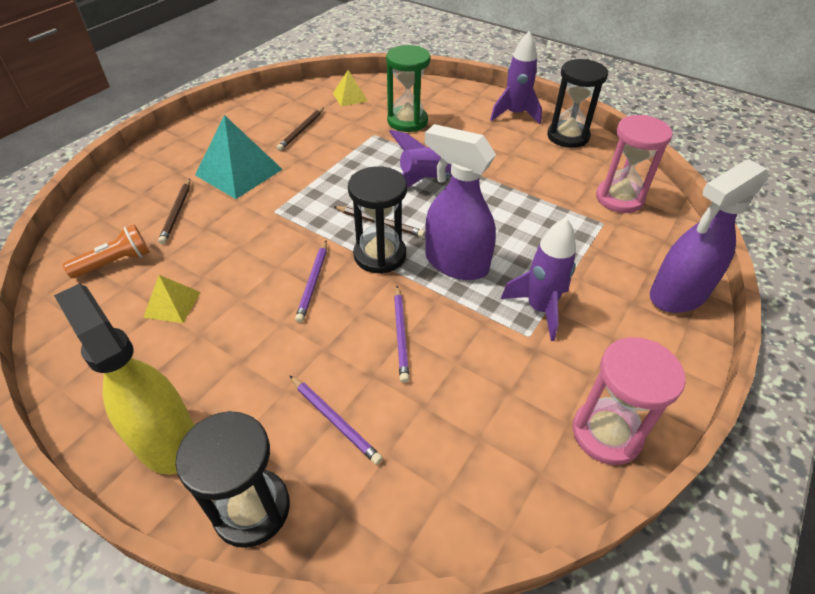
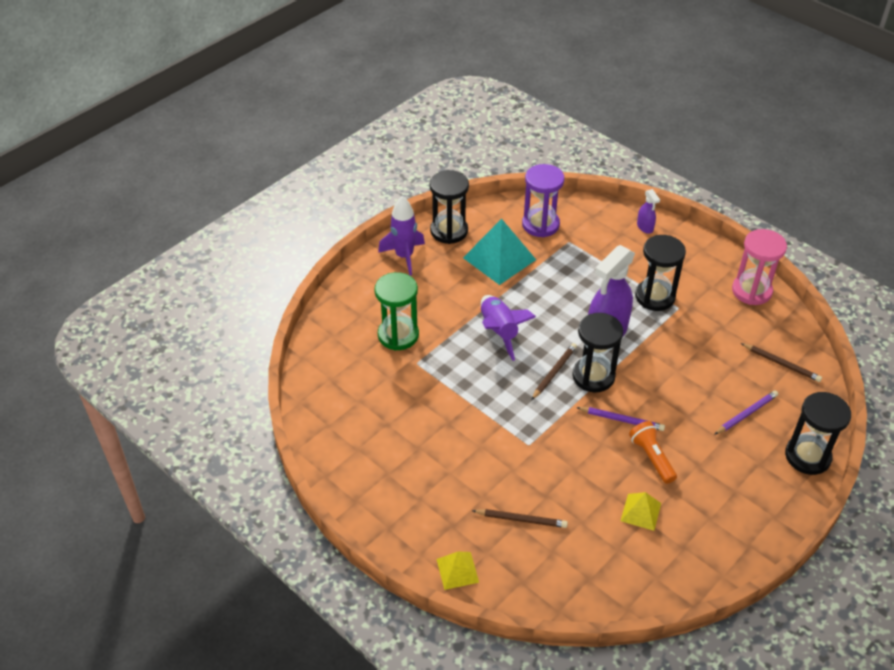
camera: 80 degrees left, 0 degrees up
(115, 262) = (587, 560): orange flashlight -> orange flashlight (652, 457)
(166, 439) = (763, 504): yellow spray bottle -> none
(239, 172) = (462, 472): turquoise pyramid -> turquoise pyramid (499, 258)
(301, 131) = (397, 420): brown pencil -> brown pencil (781, 364)
(350, 97) = (337, 376): yellow pyramid -> yellow pyramid (457, 570)
(401, 335) = (676, 373): purple pencil -> none
(539, 309) = (655, 297): purple rocket -> black hourglass
(619, 198) = (540, 224): pink hourglass -> purple hourglass
(678, 295) = (645, 227): purple spray bottle -> purple spray bottle, size x0.46

